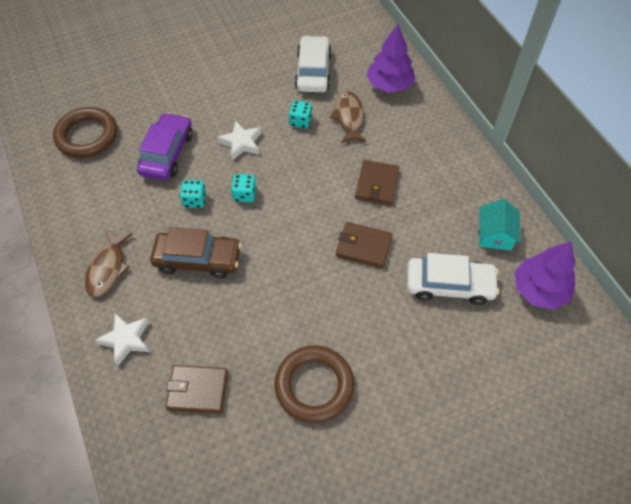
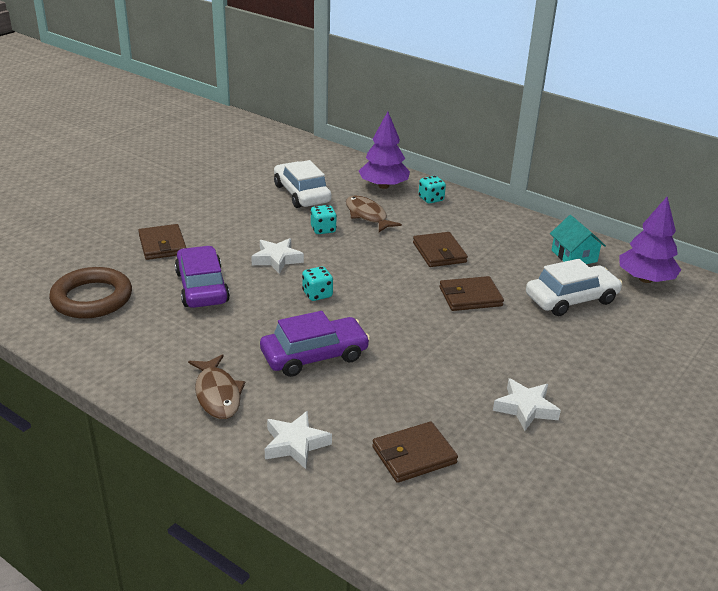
camera: 30 degrees left, 25 degrees down
(169, 96) = (162, 245): none -> brown wallet
(195, 200) = (267, 313): turquoise dice -> turquoise dice (431, 199)
(198, 259) = (314, 355): brown car -> purple car
(314, 385) = (525, 408): brown ring -> white star

